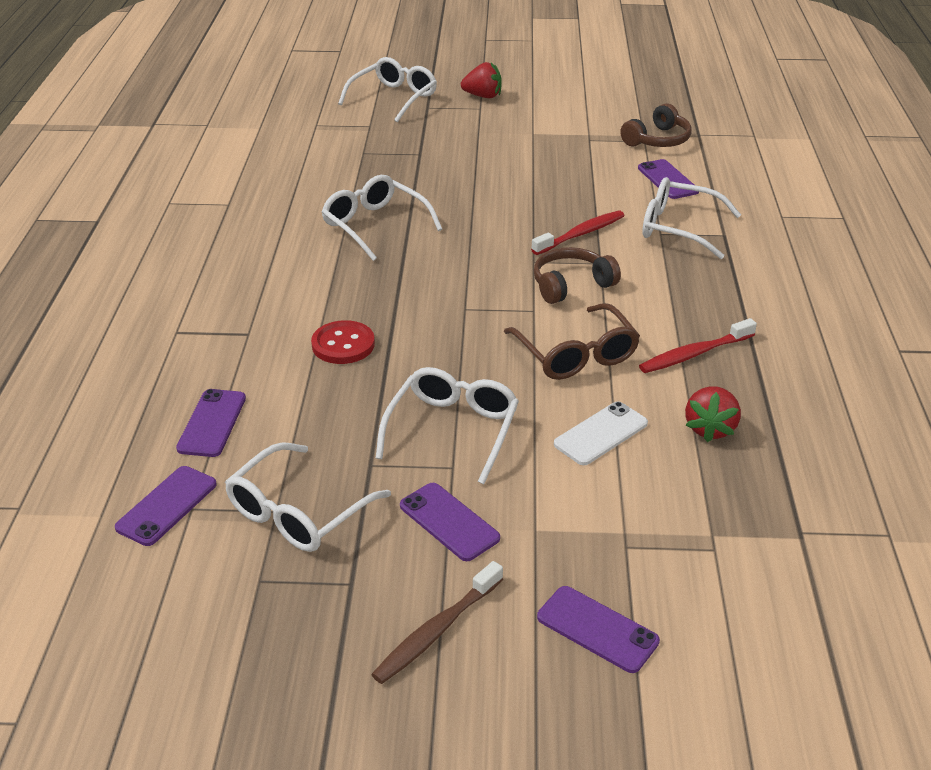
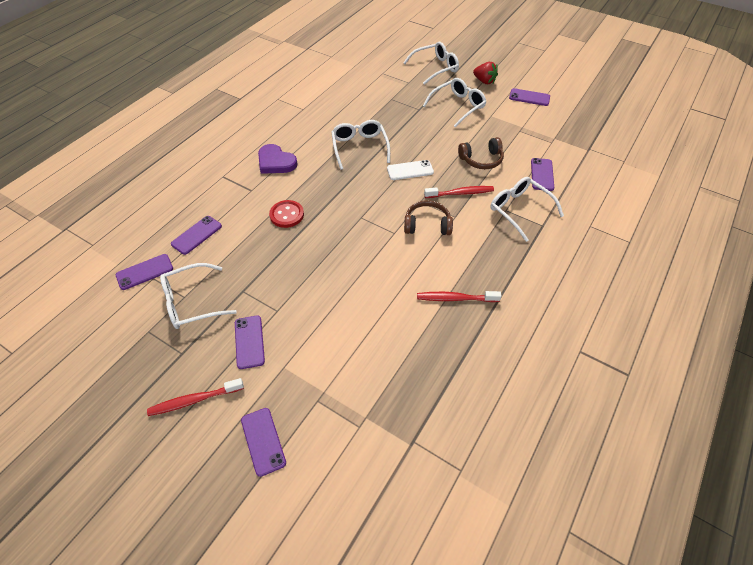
camera: 30 degrees right, 15 degrees up
(253, 284) = (276, 162): none -> purple heart
(437, 630) = (195, 400): brown toothbrush -> red toothbrush
(452, 430) = (294, 289): white glasses -> white glasses (457, 106)
(565, 99) = (529, 97): none -> purple phone
(576, 354) = (392, 270): brown glasses -> none
(601, 434) = (363, 326): white phone -> white phone (410, 170)
(658, 140) = (560, 144): brown headphones -> brown headphones (481, 160)
(710, 428) = (422, 350): red strawberry -> none

